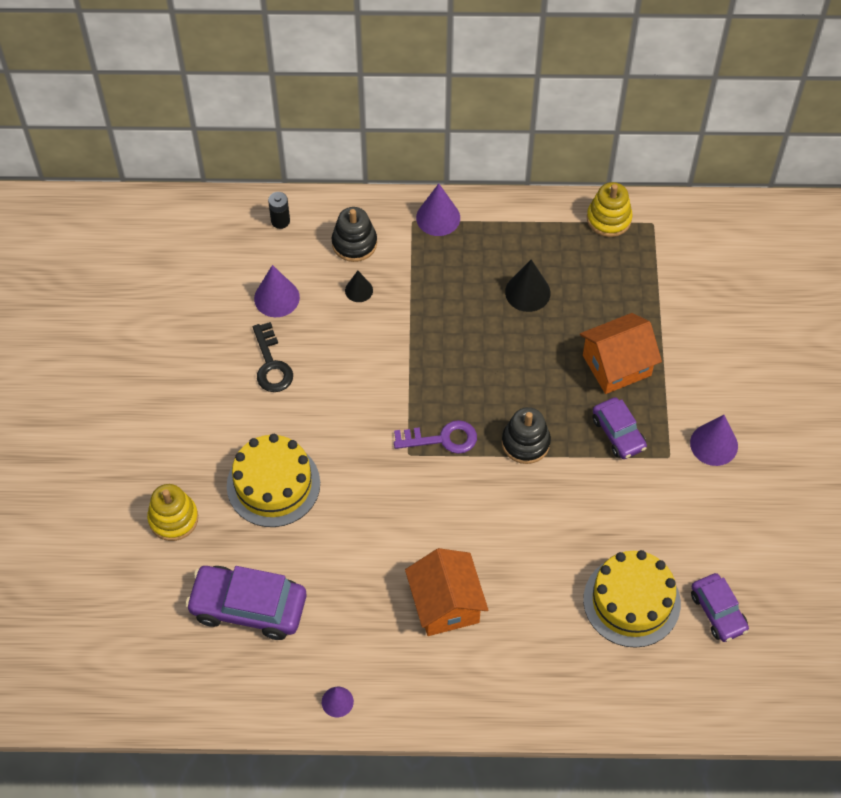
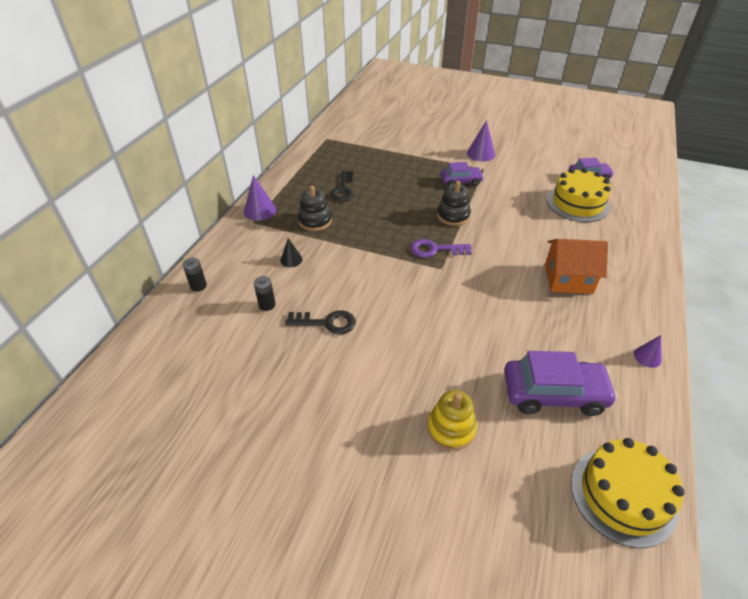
camera: 70 degrees left, 15 degrees down
(248, 607) = (554, 394): purple car -> purple car turned 120 degrees counterclockwise
(273, 484) = (440, 349): yellow cake -> yellow cake (623, 495)
(276, 298) = (267, 305): purple cone -> black battery
(354, 243) = (250, 252): black stacking toy -> black stacking toy (315, 221)
(442, 439) = (435, 249): purple key -> purple key turned 105 degrees counterclockwise
(527, 292) = (343, 189): black cone -> black key
(609, 219) = (312, 151): yellow stacking toy -> none
(617, 365) = (414, 171): orange house -> none

